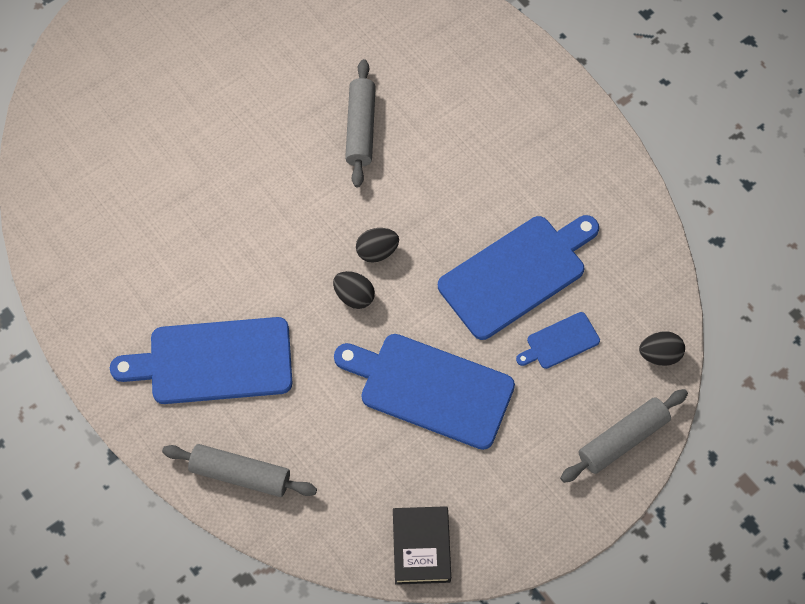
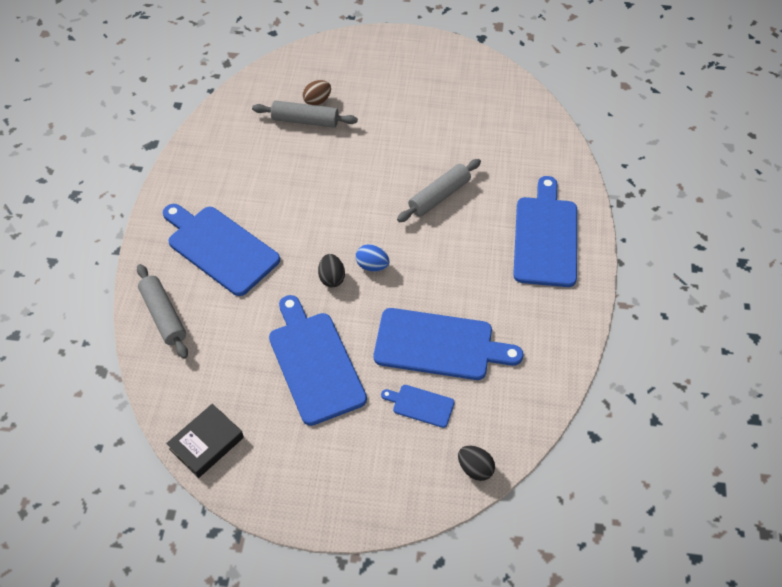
camera: 45 degrees right, 10 degrees down
(127, 125) = (317, 101): none -> brown egg
(377, 251) = (372, 266): black egg -> blue egg
(497, 90) = (545, 237): none -> blue cutting board
(622, 439) = (393, 496): grey rolling pin -> grey rolling pin (305, 120)

